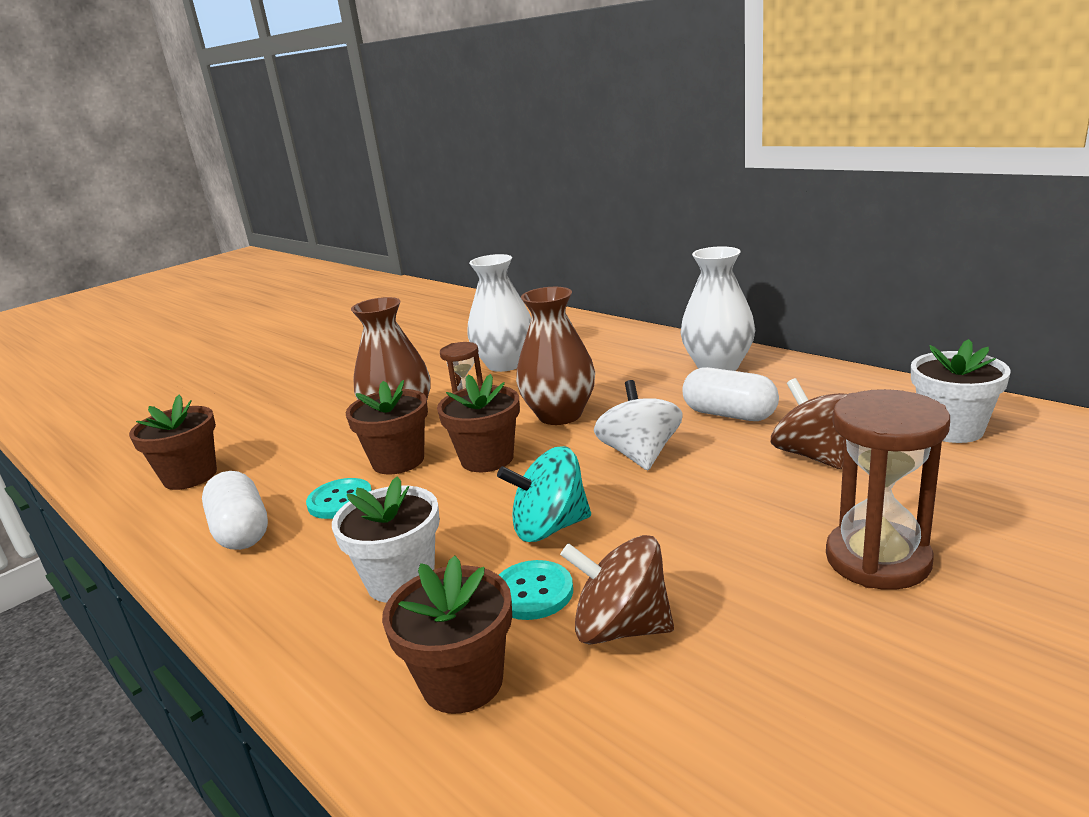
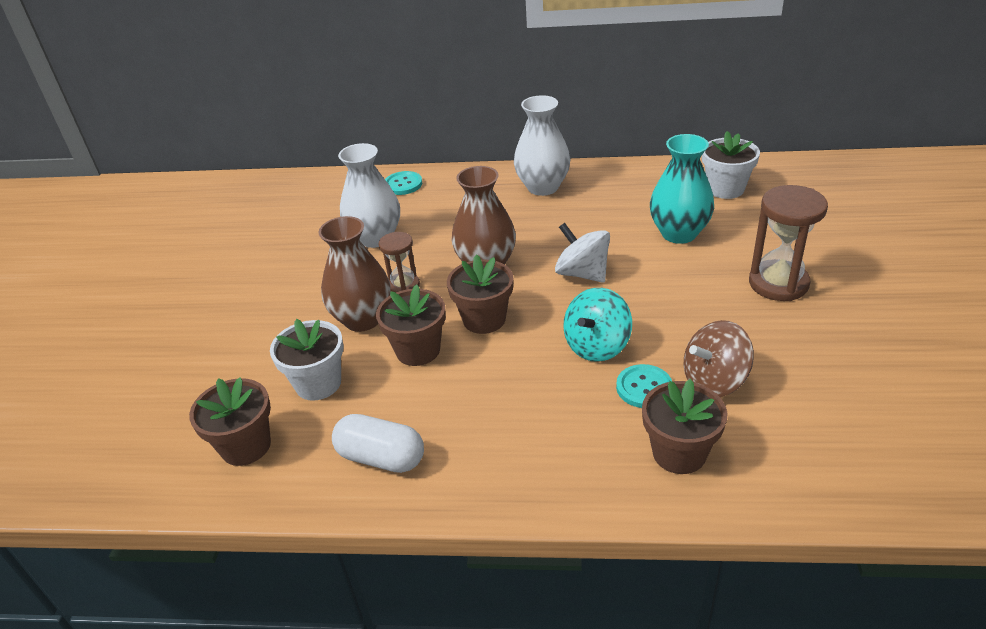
camera: 40 degrees left, 15 degrees up
(340, 500) = (422, 398): turquoise button -> turquoise button (403, 184)
(400, 580) = (557, 424): white flower pot -> white flower pot (318, 383)
(729, 414) = (598, 223): white capsule -> none
(813, 455) = (679, 233): brown spinning top -> turquoise vase

